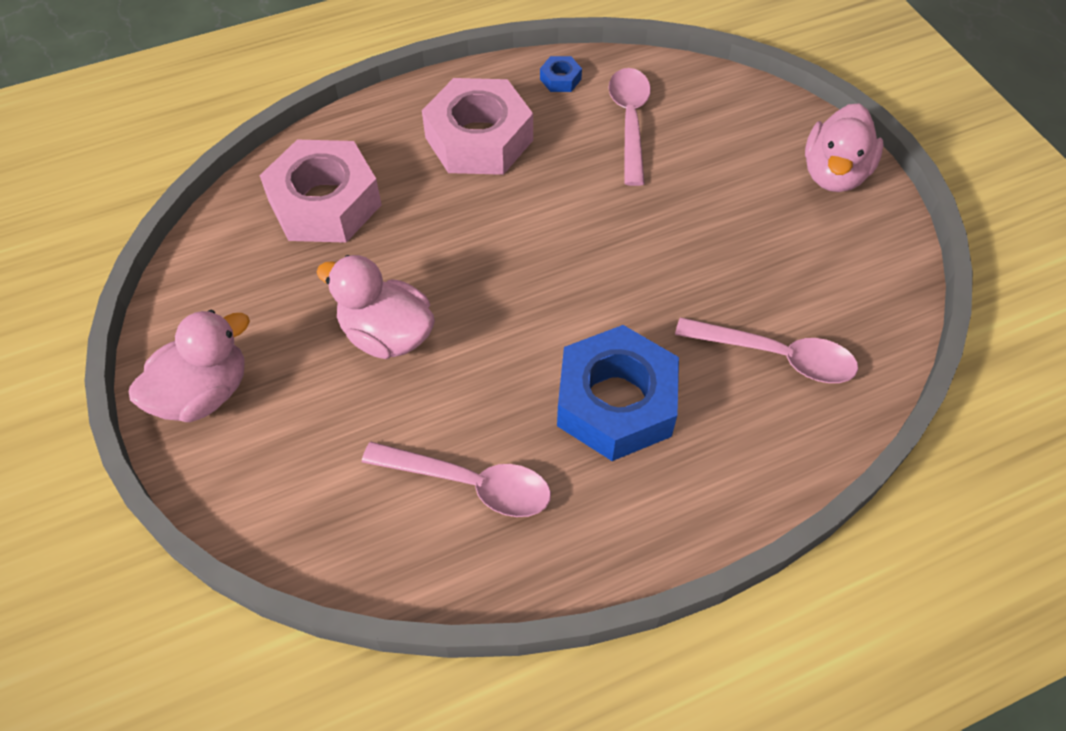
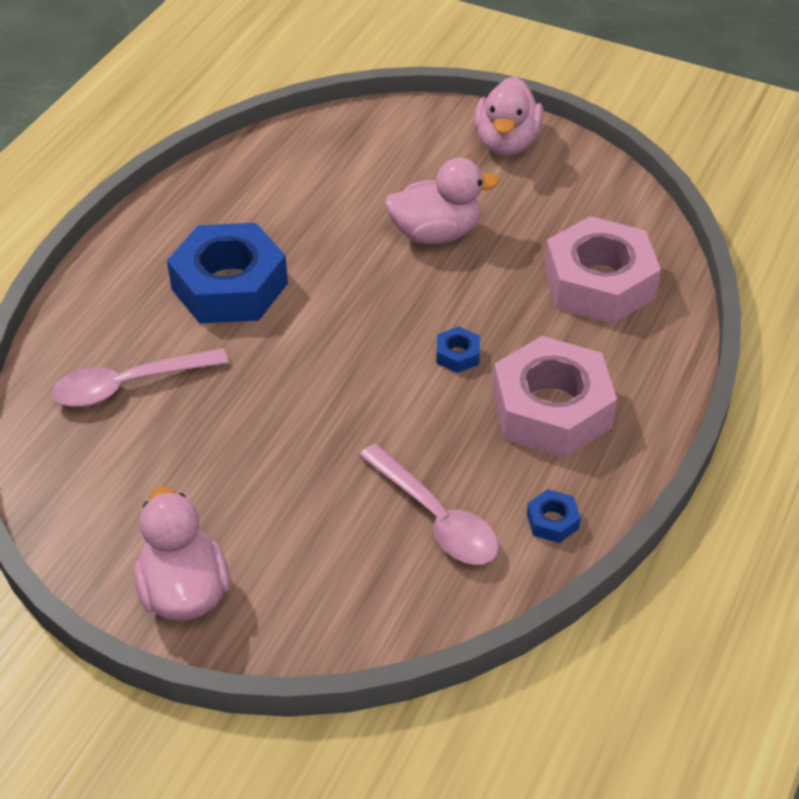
camera: 140 degrees right, 10 degrees down
(469, 483) = (284, 194): pink spoon -> none
(495, 215) = (457, 355): none -> blue nut

